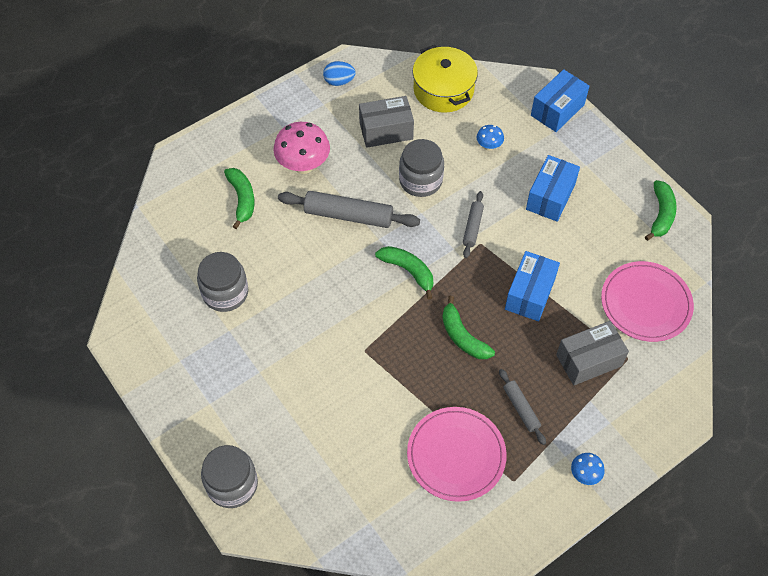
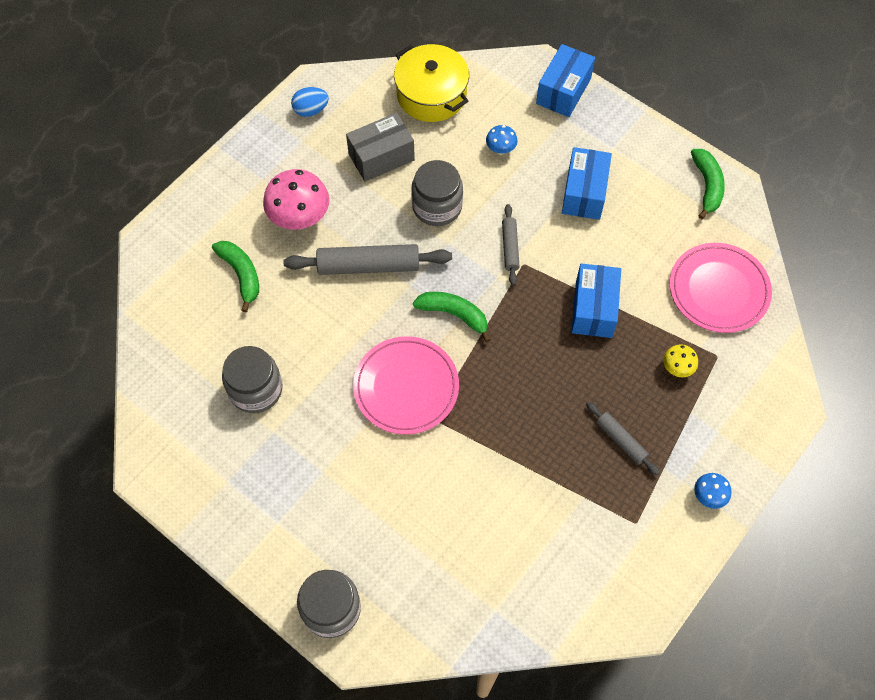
camera: 15 degrees left, 5 degrees up
(456, 455) = (567, 510): pink plate -> pink plate (406, 387)
(462, 336) = (535, 375): green banana -> none
(588, 360) = (677, 368): grey box -> yellow mushroom

